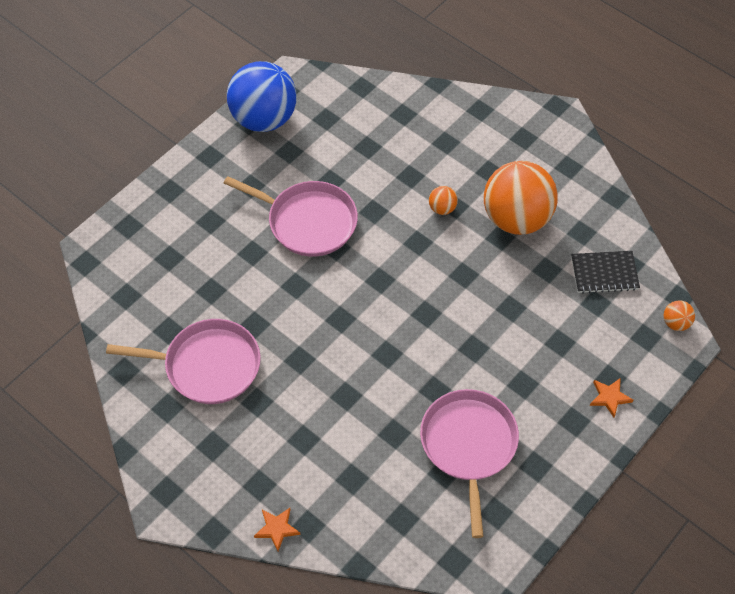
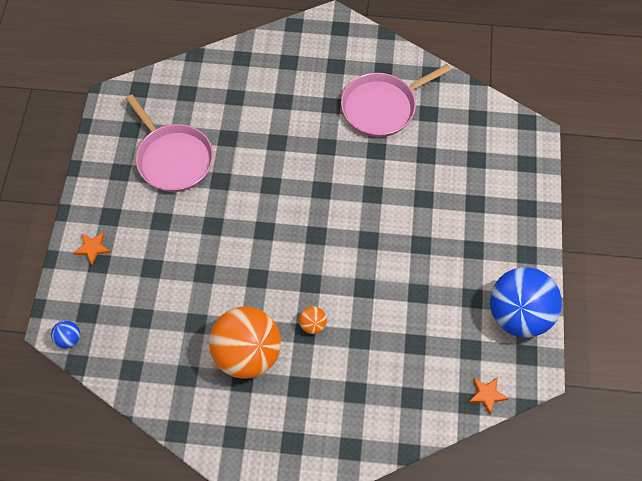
camera: 145 degrees right, 5 degrees up
(277, 529) = (258, 46): orange star -> orange star (487, 395)
(308, 222) = (405, 247): pink pan -> none
(604, 273) = (147, 348): black notebook -> none
(676, 323) = (69, 339): orange ball -> blue ball

